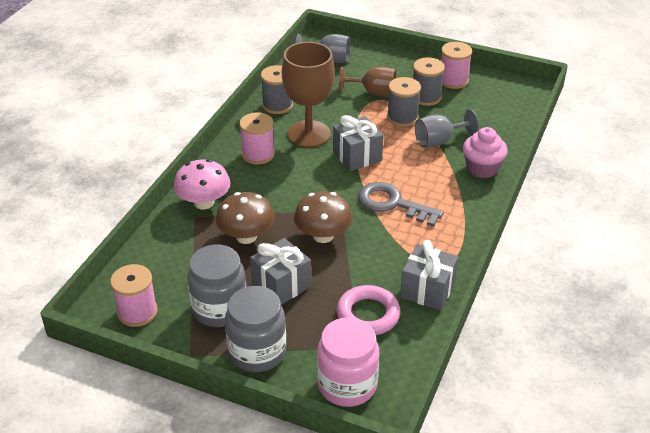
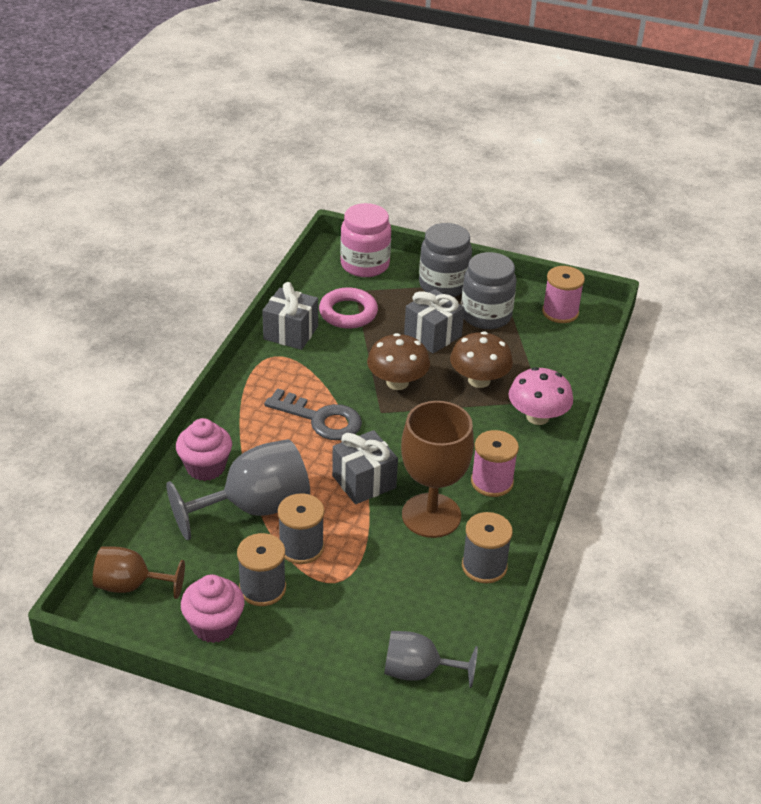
camera: 175 degrees right, 0 degrees up
(373, 93) = (342, 595): brown goblet -> brown goblet (131, 585)
(439, 141) = (254, 507): grey goblet -> grey goblet, size x1.64
(453, 80) = (214, 625): pink spool -> pink cupcake

